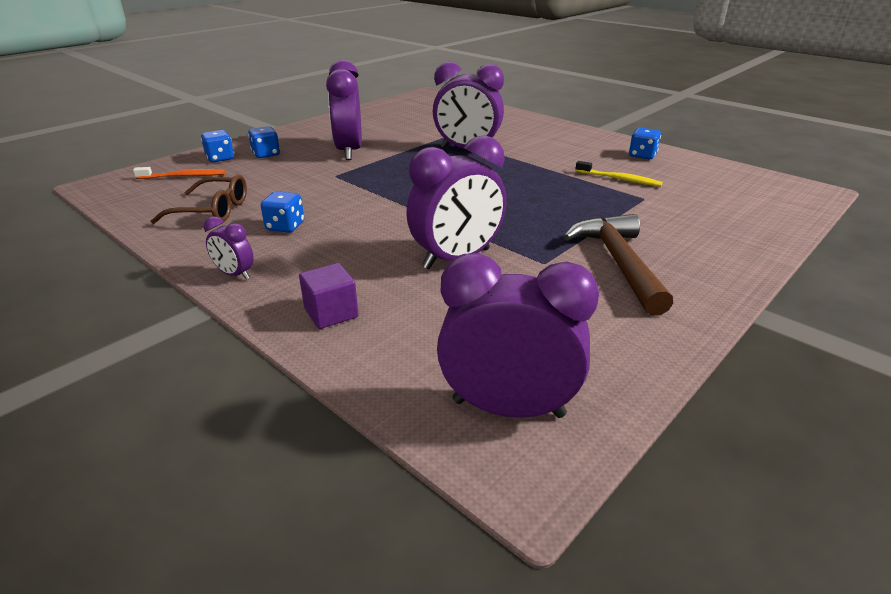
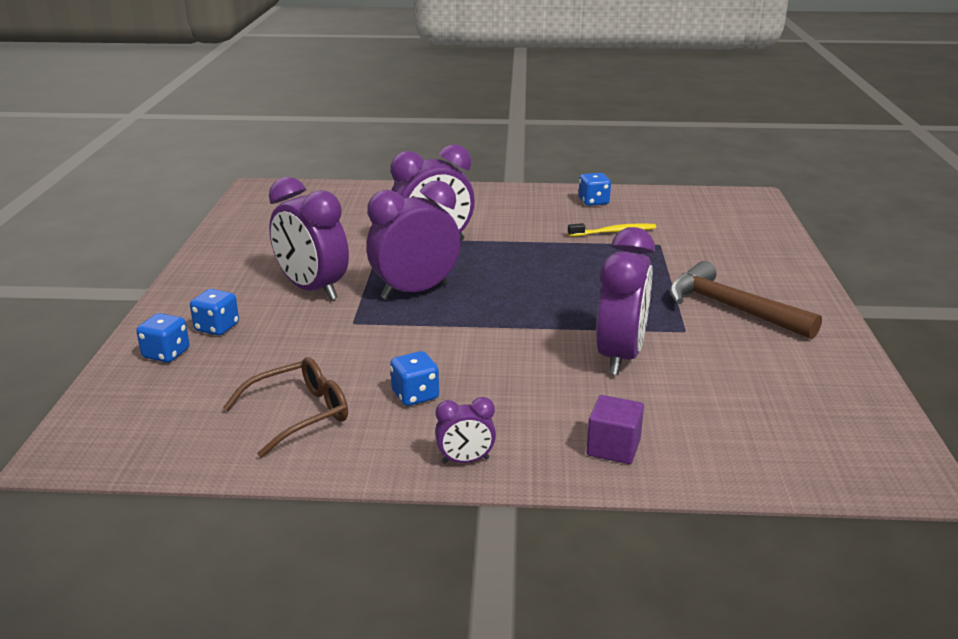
camera: 40 degrees left, 5 degrees down
(183, 176) = (167, 393): orange toothbrush -> none
(508, 408) = (839, 445): purple clock -> purple clock (415, 291)

